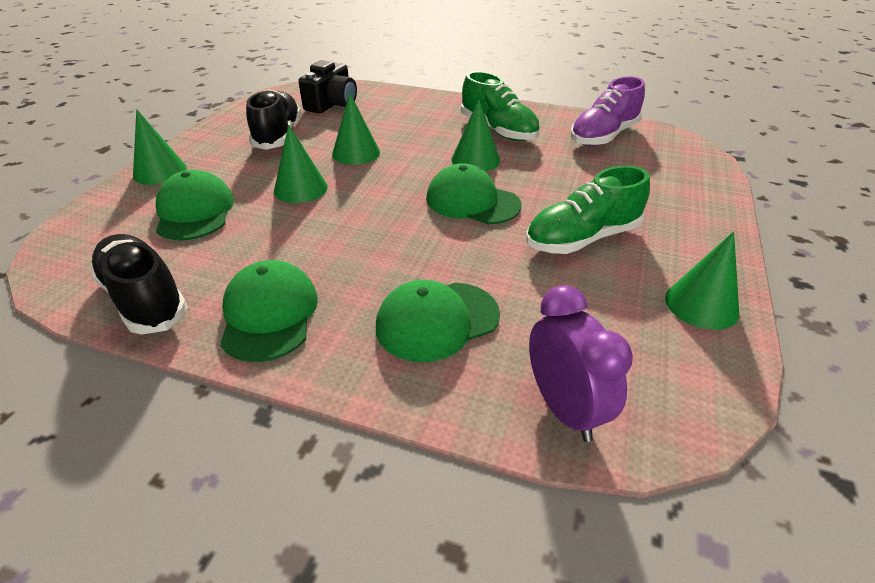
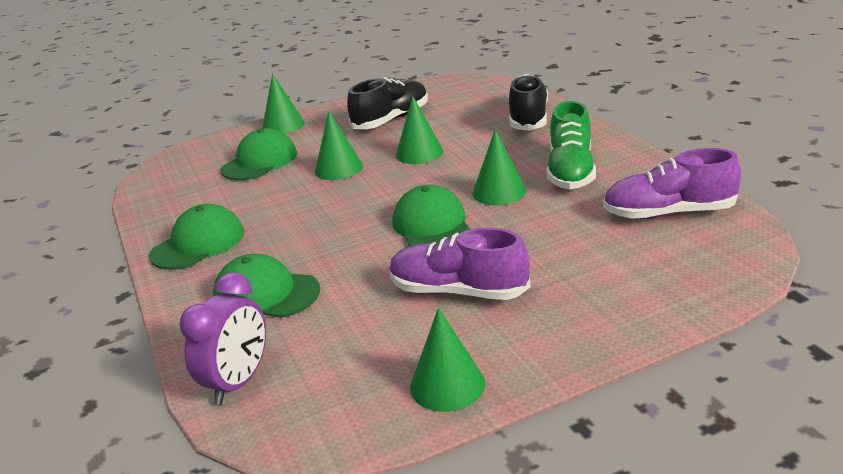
camera: 50 degrees right, 10 degrees down
(144, 298) = (164, 206): black shoe -> black shoe (528, 118)
(332, 104) = (473, 103): black camera -> none
(582, 238) = (458, 291): green shoe -> purple shoe

